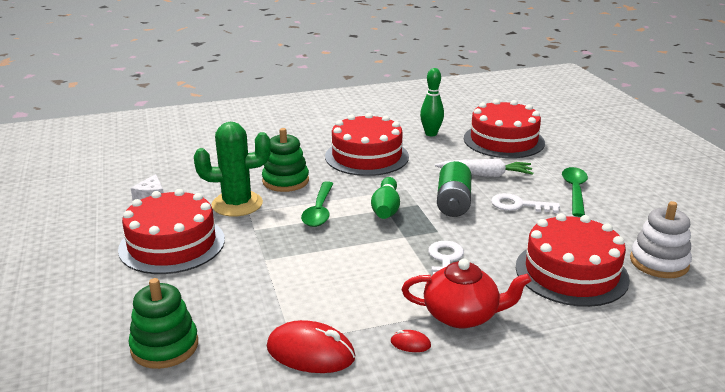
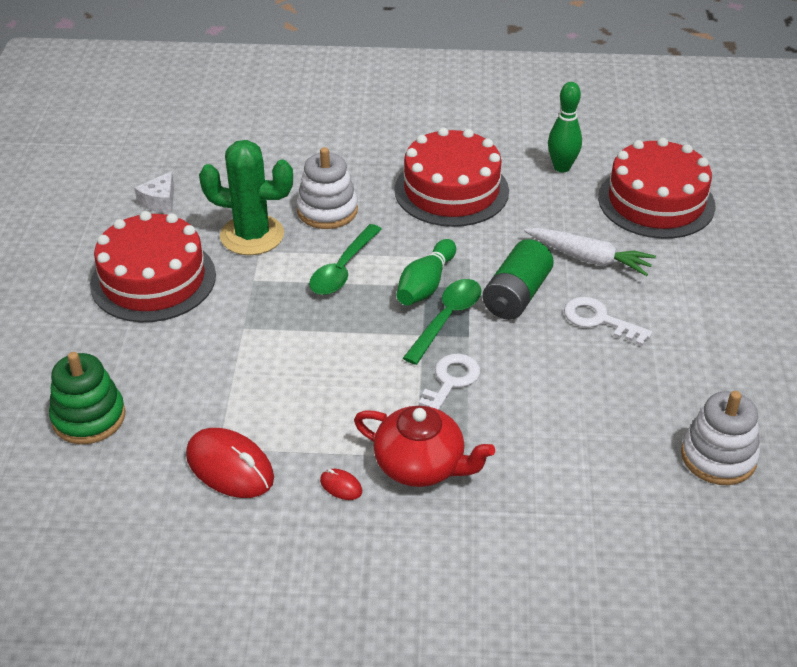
camera: 20 degrees right, 15 degrees up
(285, 181) = (327, 210): green stacking toy -> white stacking toy
(571, 272) = (593, 441): red cake -> none
(574, 191) = (692, 315): green spoon -> green spoon (447, 319)

